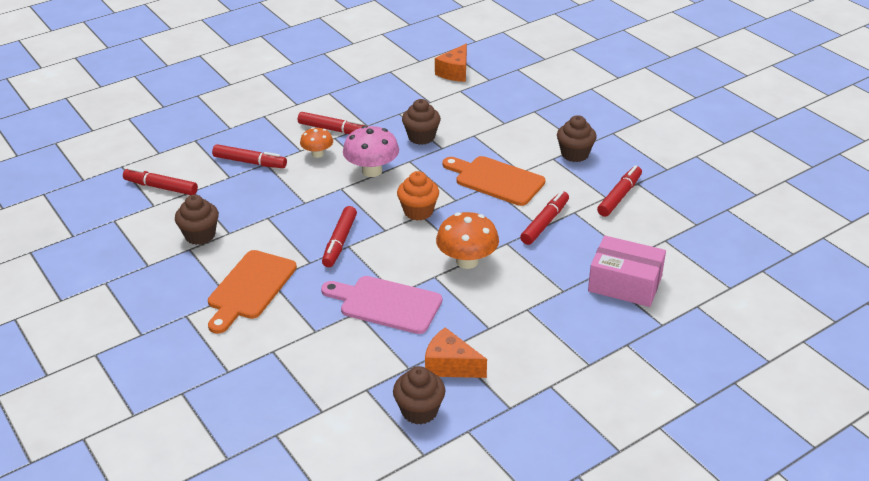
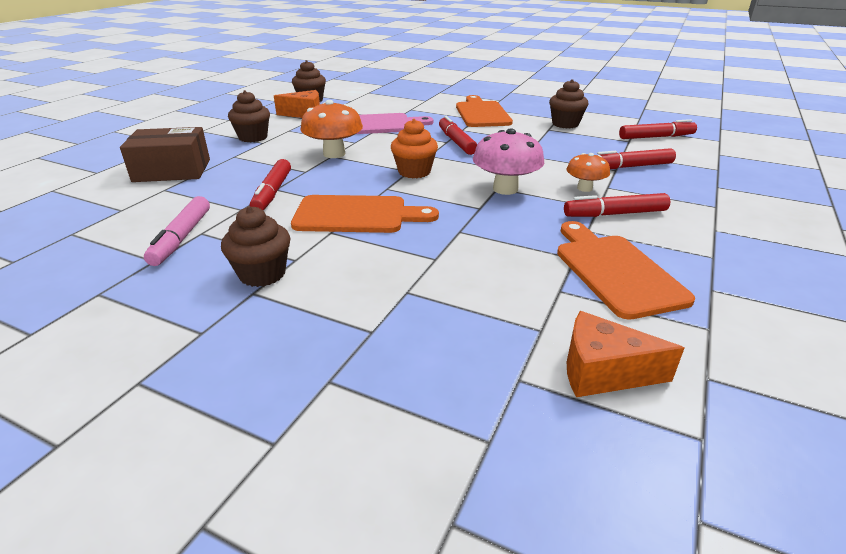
camera: 150 degrees right, 5 degrees down
(390, 101) = (615, 271): none -> orange cutting board
(421, 137) = (500, 235): brown cupcake -> brown cupcake (253, 137)
(455, 72) = (602, 372): orange cheese -> orange cheese turned 75 degrees counterclockwise
(619, 196) = (182, 238): red marker -> pink marker
(625, 284) = (172, 170): pink box -> brown box

